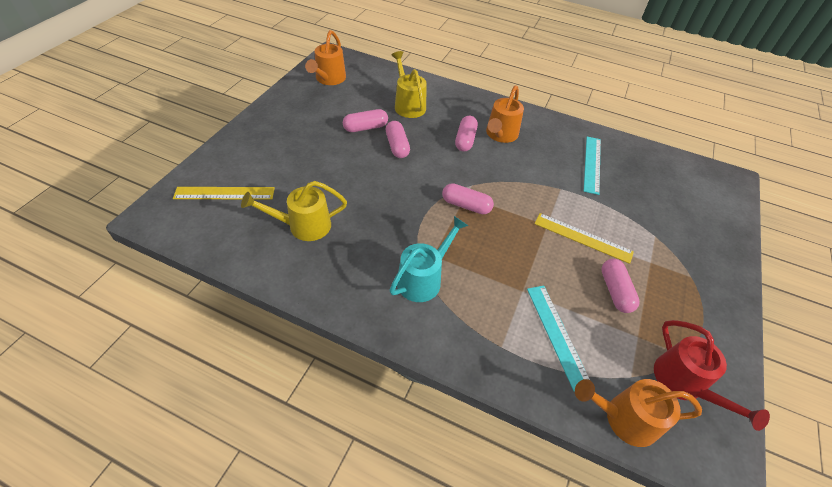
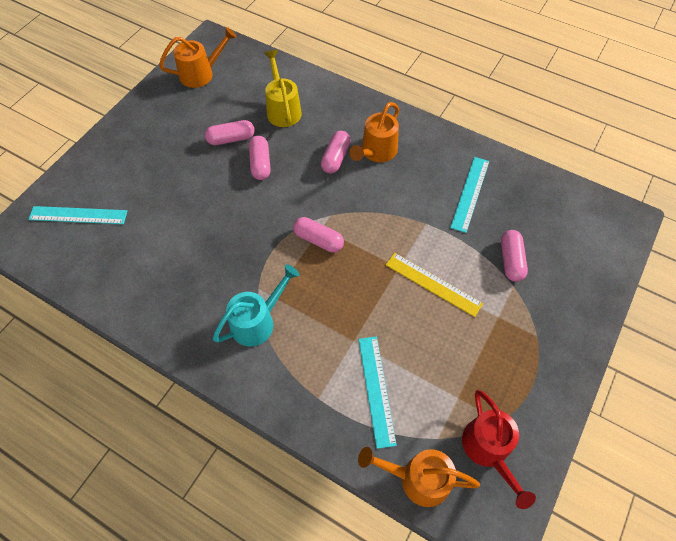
camera: 10 degrees right, 10 degrees up
(224, 193) = (78, 215): yellow ruler -> turquoise ruler
(303, 226) = (149, 256): yellow watering can -> none
(329, 79) = (201, 73): orange watering can -> orange watering can turned 135 degrees counterclockwise
(615, 291) = (449, 347): pink capsule -> pink capsule (511, 260)

